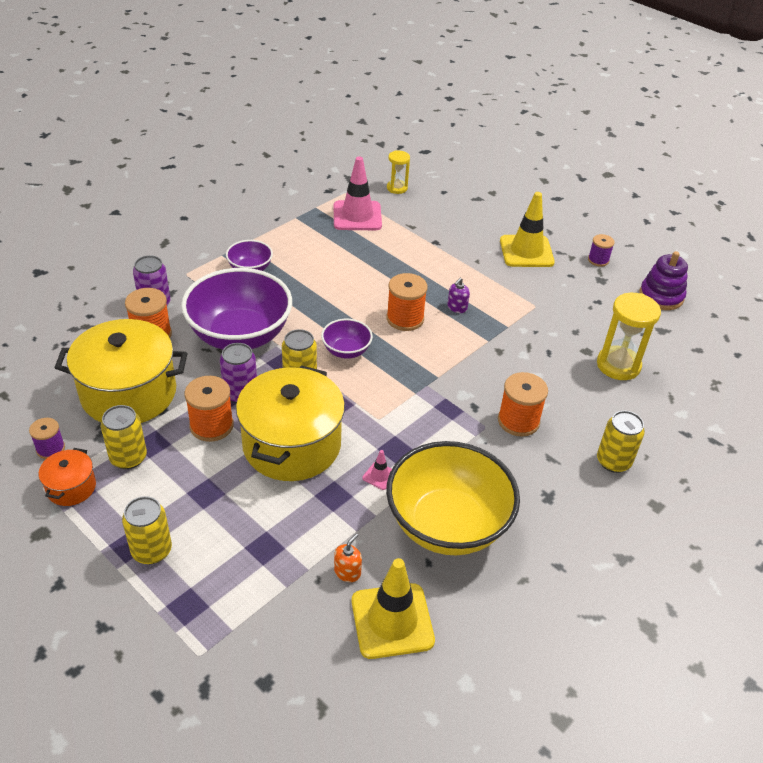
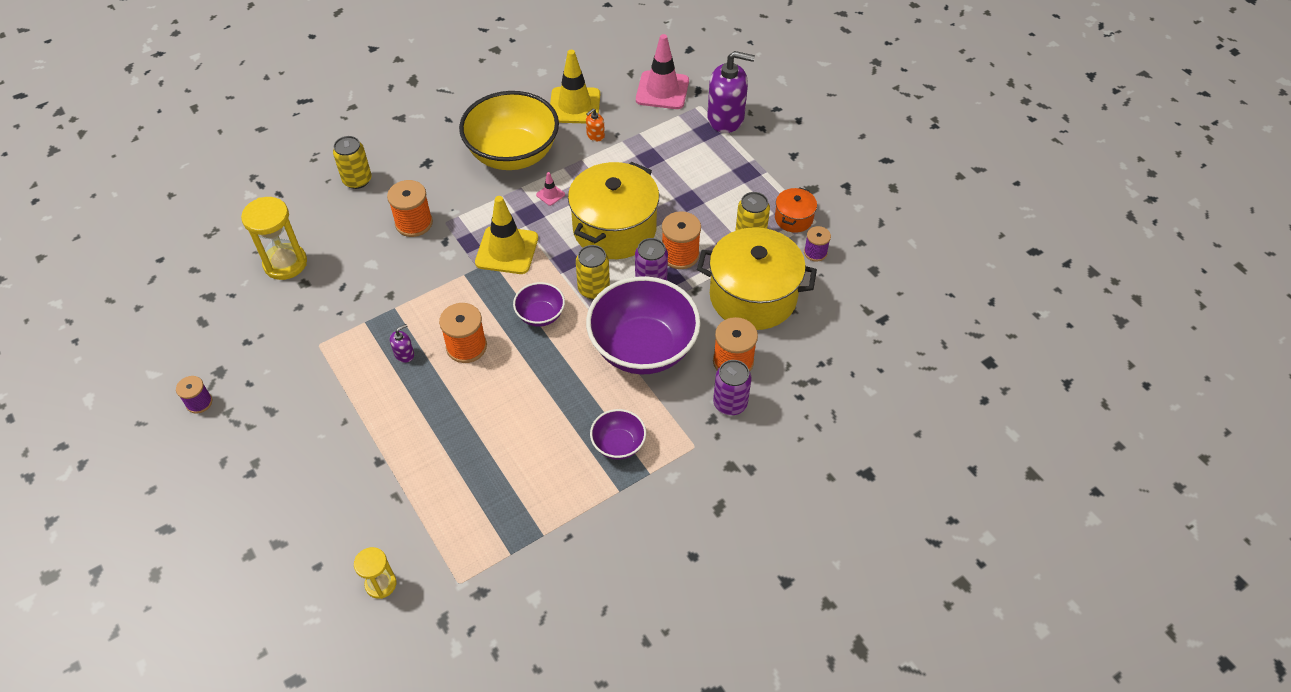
camera: 165 degrees left, 10 degrees up
(151, 550) = (730, 166): yellow can -> none
(157, 636) = (726, 118): none -> purple soap dispenser
(357, 216) = (459, 527): pink traffic cone -> pink traffic cone (662, 90)
(526, 251) = (276, 429): yellow traffic cone -> yellow traffic cone (507, 250)
(661, 296) = (172, 339): purple stacking toy -> none

